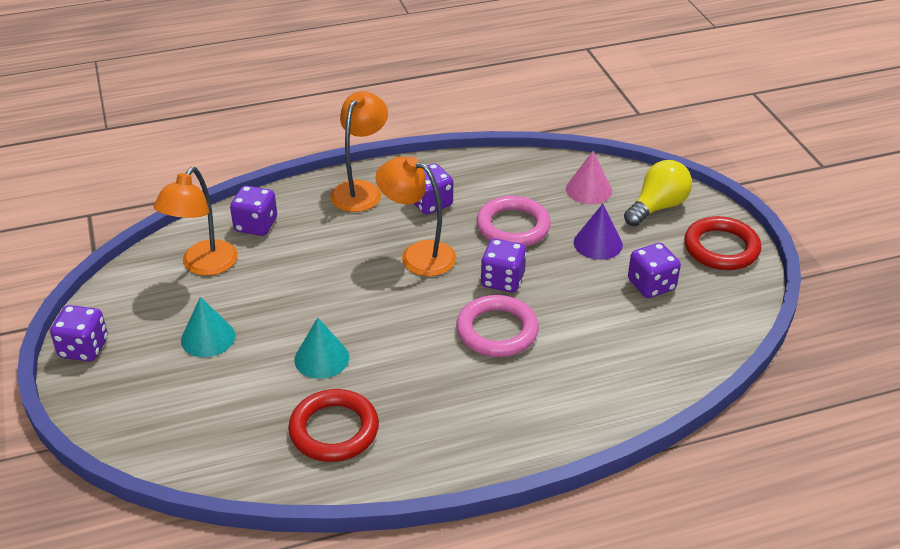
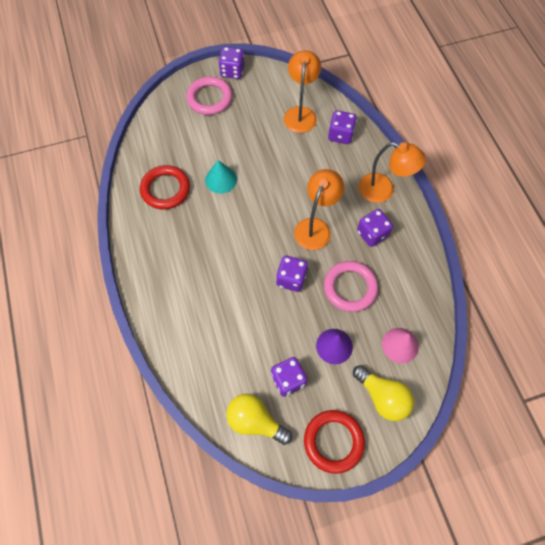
camera: 90 degrees right, 25 degrees up
(203, 266) = (300, 113): orange lamp -> orange lamp turned 75 degrees clockwise
(208, 337) = (239, 123): turquoise cone -> none
(497, 331) = (242, 274): pink ring -> pink ring (209, 98)
(713, 316) = (255, 421): none -> yellow light bulb

